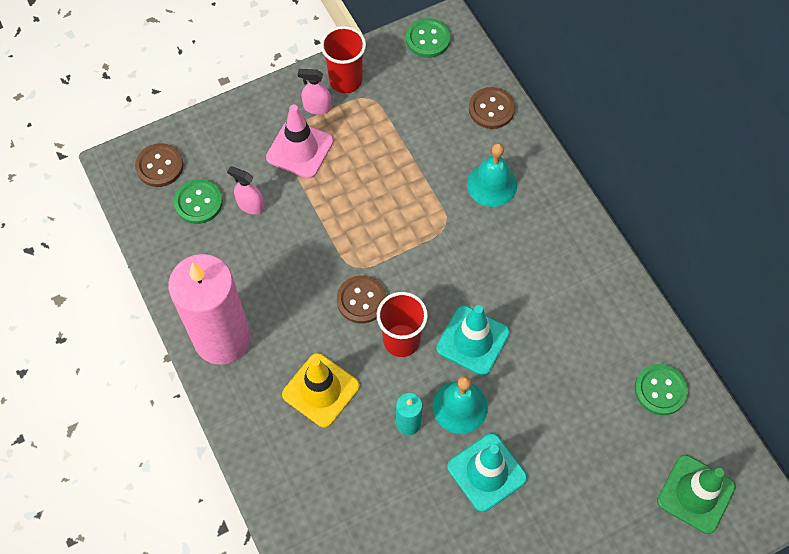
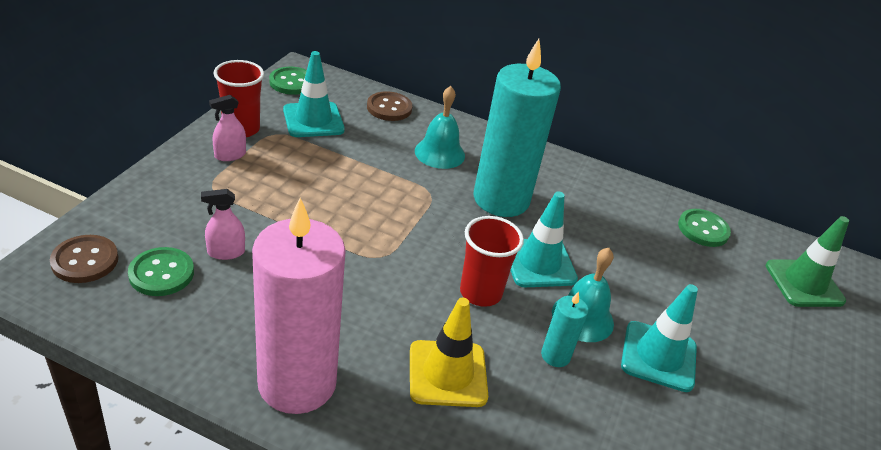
camera: 45 degrees left, 25 degrees down
(300, 149) = (240, 190): pink traffic cone -> none
(361, 300) = (412, 279): brown button -> none
(412, 95) = (313, 120): none -> turquoise traffic cone
(500, 262) = (501, 199): none -> turquoise candle

